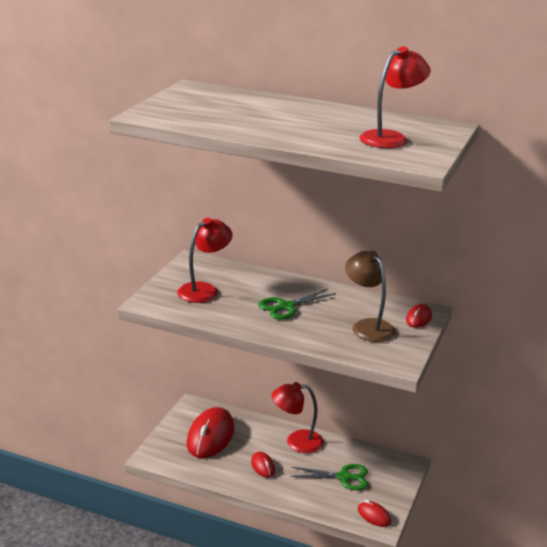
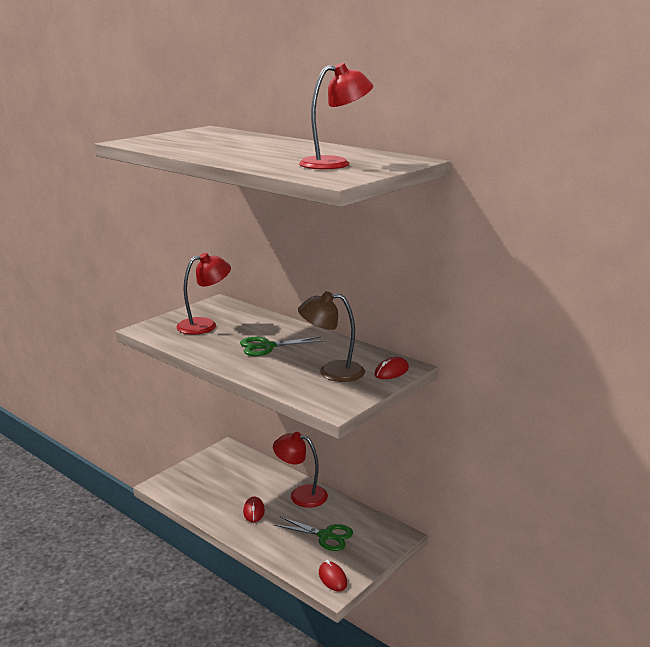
camera: 20 degrees right, 5 degrees down
(210, 436) = (224, 477): red mouse -> none
(367, 326) = (332, 372): brown lamp -> brown lamp turned 75 degrees counterclockwise

